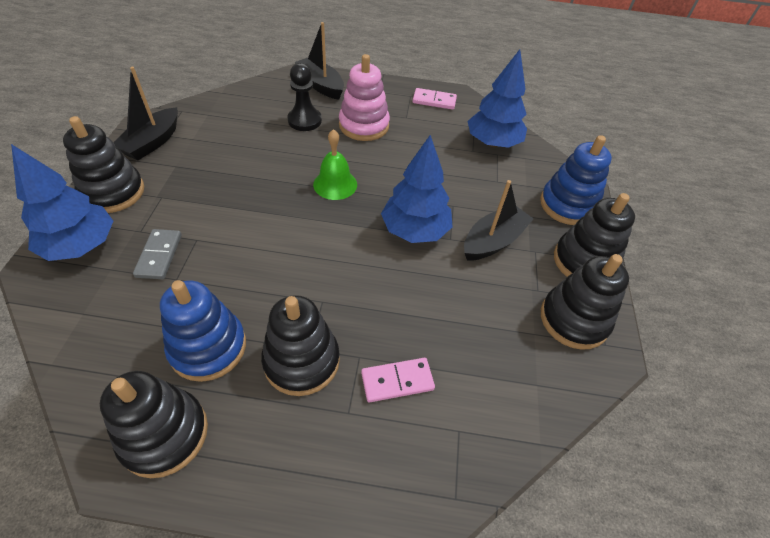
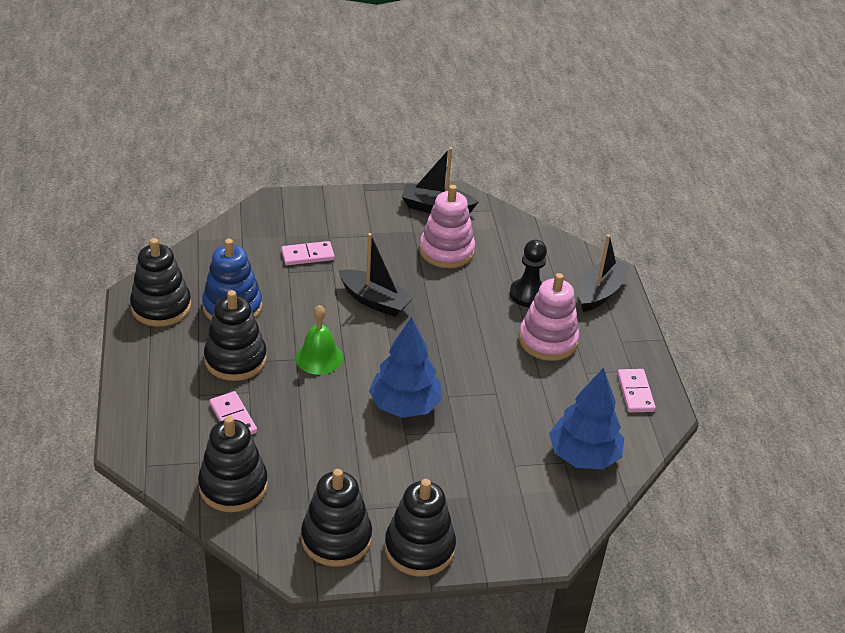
camera: 75 degrees right, 10 degrees down
(81, 245) = (301, 213): blue tree -> none
(113, 192) = (364, 208): black stacking toy -> black stacking toy (233, 486)
(159, 255) = (307, 255): grey domino -> pink domino
(219, 152) = (446, 251): none -> pink stacking toy
(335, 184) = (442, 337): green bell -> green bell (319, 357)
(493, 241) = (416, 468): black boat -> black boat (375, 301)
(568, 205) = (505, 533): blue stacking toy -> none

